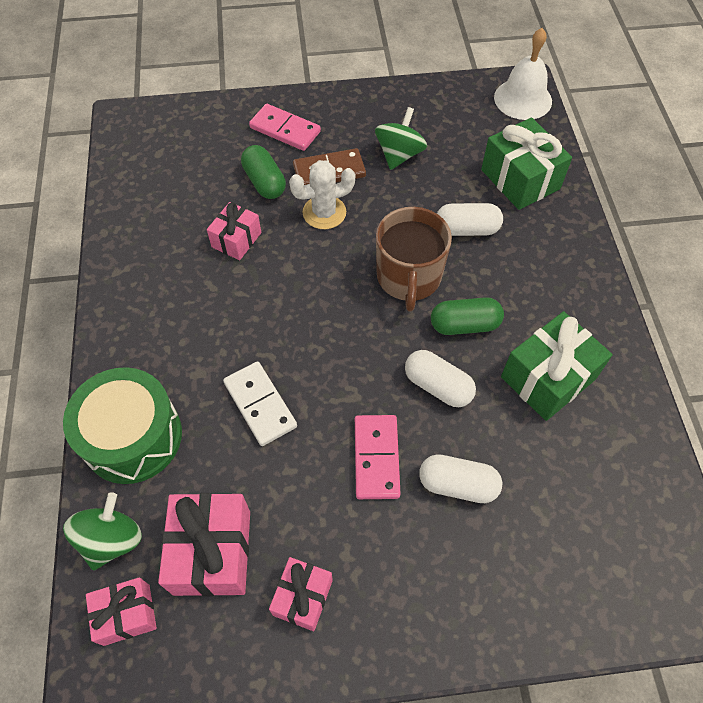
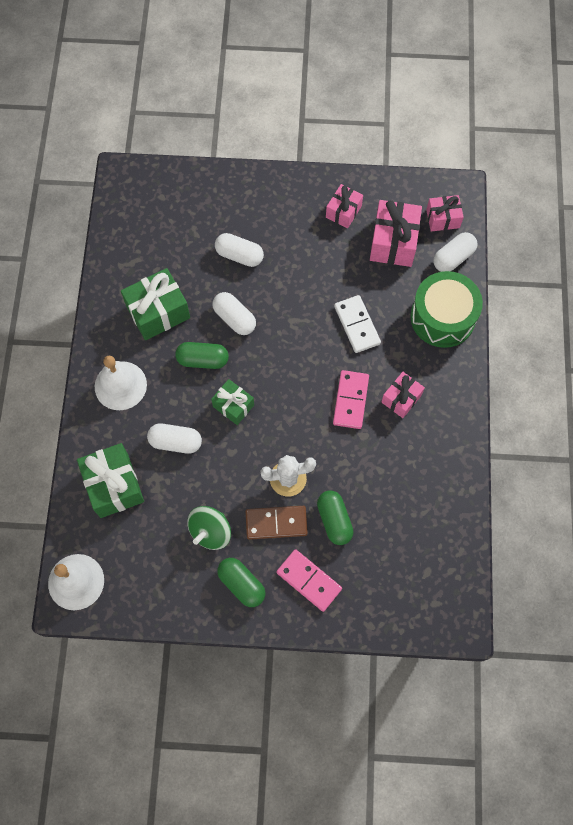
camera: 170 degrees left, 10 degrees up
(112, 539) = (453, 258): green spinning top -> white capsule
(236, 240) = (363, 463): pink gift -> pink gift (401, 398)
(354, 118) = (241, 584): none -> green capsule
(376, 458) = (286, 279): pink domino -> pink domino (350, 400)
(408, 277) = (233, 406): brown mug -> green gift
(558, 279) = (120, 385): none -> white bell

